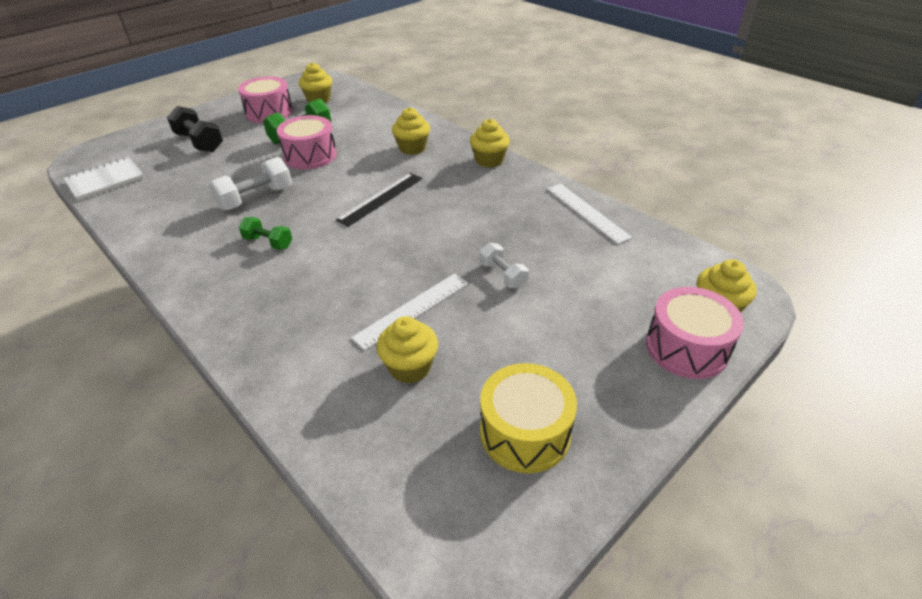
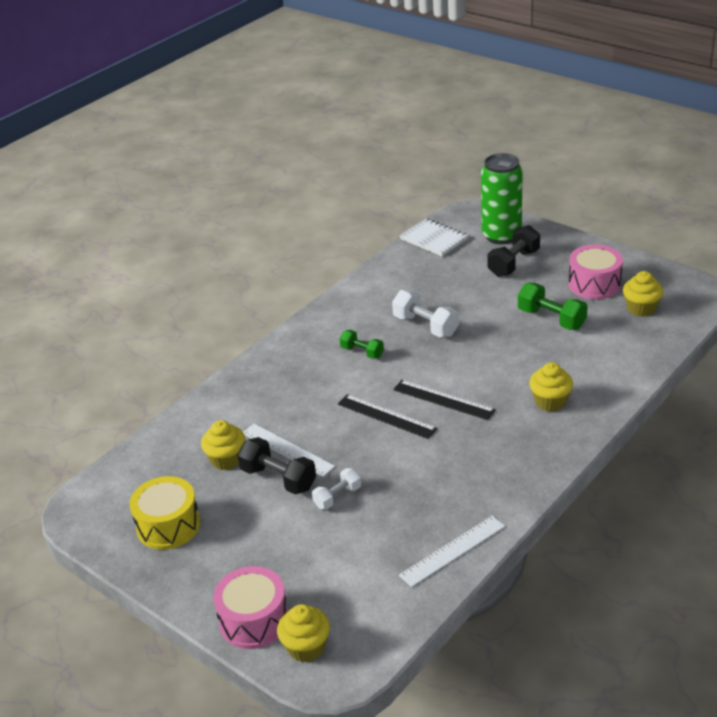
camera: 85 degrees right, 5 degrees down
(147, 144) = (501, 236): none -> green can
(268, 242) = (362, 352): green dumbbell -> green dumbbell turned 75 degrees counterclockwise
(310, 156) = (510, 336): pink drum -> none
(388, 234) = (386, 416): none -> black ruler
(461, 319) = (278, 478): none -> black dumbbell
(489, 160) = (541, 464): yellow cupcake -> none

